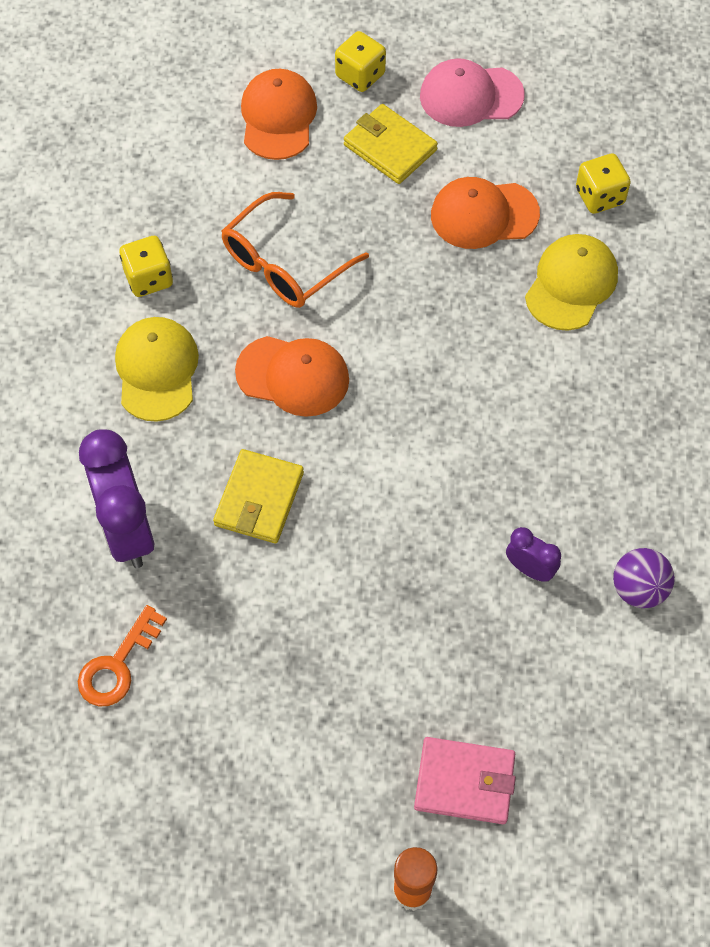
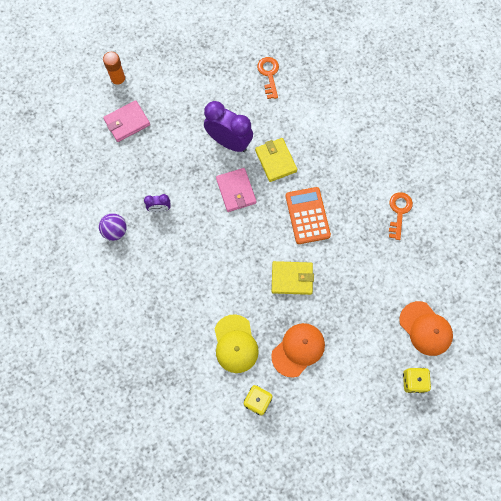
camera: 140 degrees right, 10 degrees up
(127, 531) = (309, 116): purple clock -> purple clock (229, 142)
(149, 278) = (399, 212): yellow dice -> orange key
(157, 370) = (358, 179): yellow cap -> none
(285, 263) = (355, 260): orange glasses -> none
(293, 376) = (307, 215): orange cap -> orange calculator
(372, 500) = (236, 191): none -> pink wallet
(390, 147) = (366, 352): yellow wallet -> yellow wallet (292, 278)
(471, 96) = (357, 411): pink cap -> none

